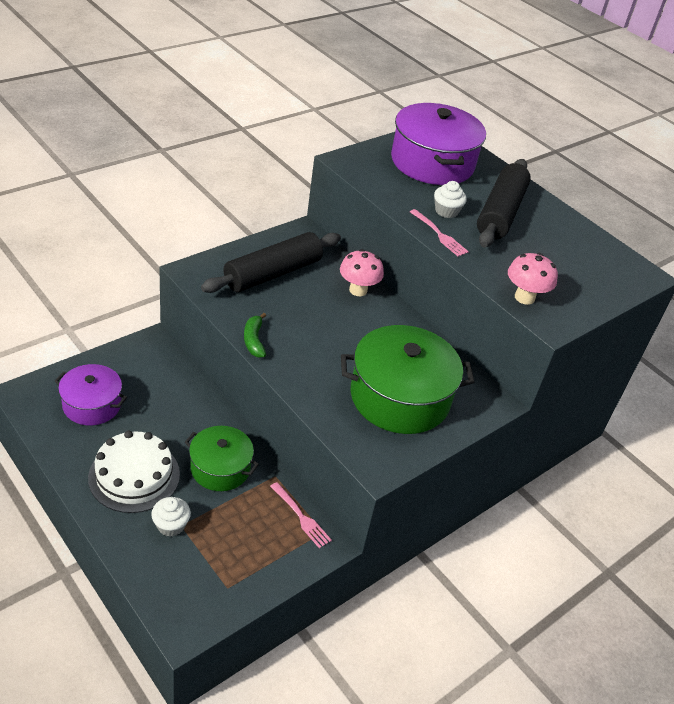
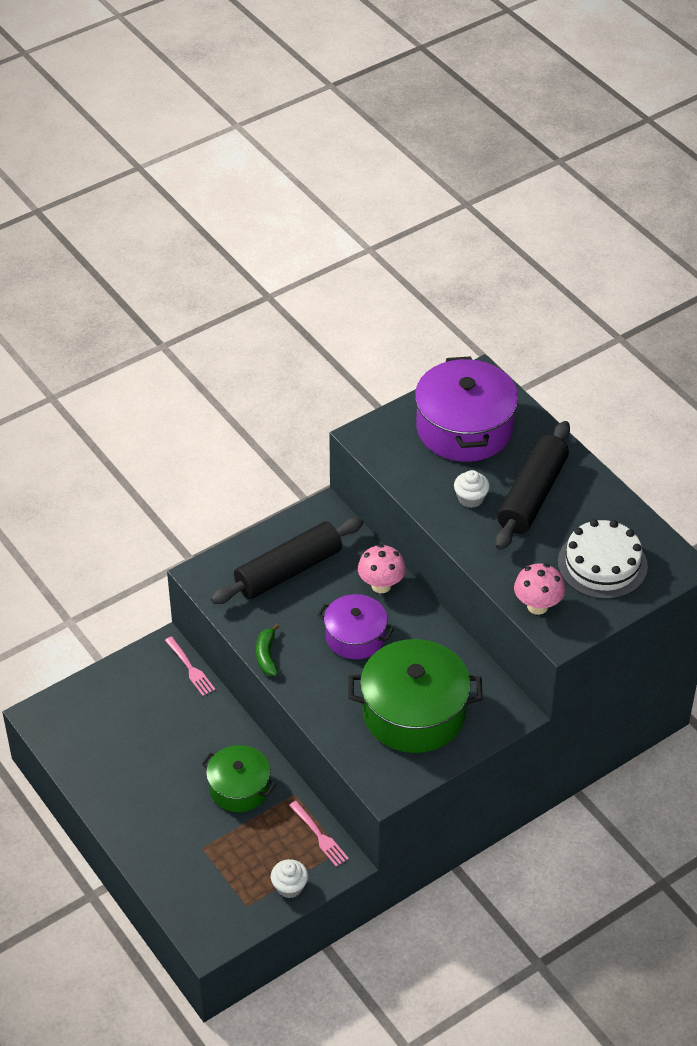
camera: 10 degrees right, 5 degrees up
(92, 404) = (107, 724): purple pot -> purple pot (355, 636)
(134, 476) = (154, 799): white cake -> white cake (602, 564)
(171, 525) = (192, 848): white cupcake -> white cupcake (289, 886)
(439, 234) = (457, 531): pink fork -> pink fork (190, 668)

